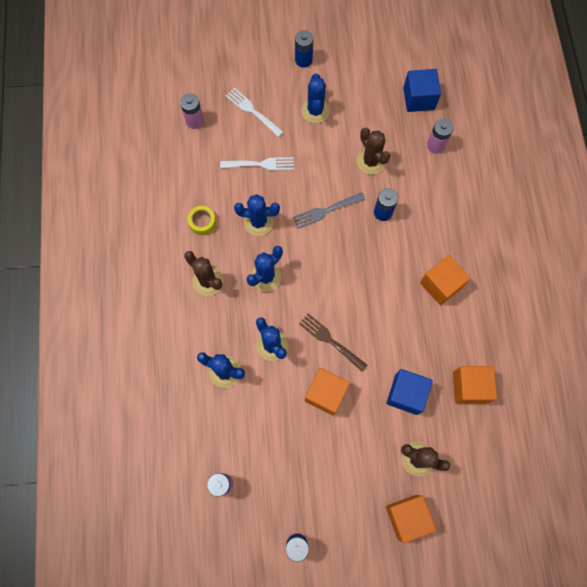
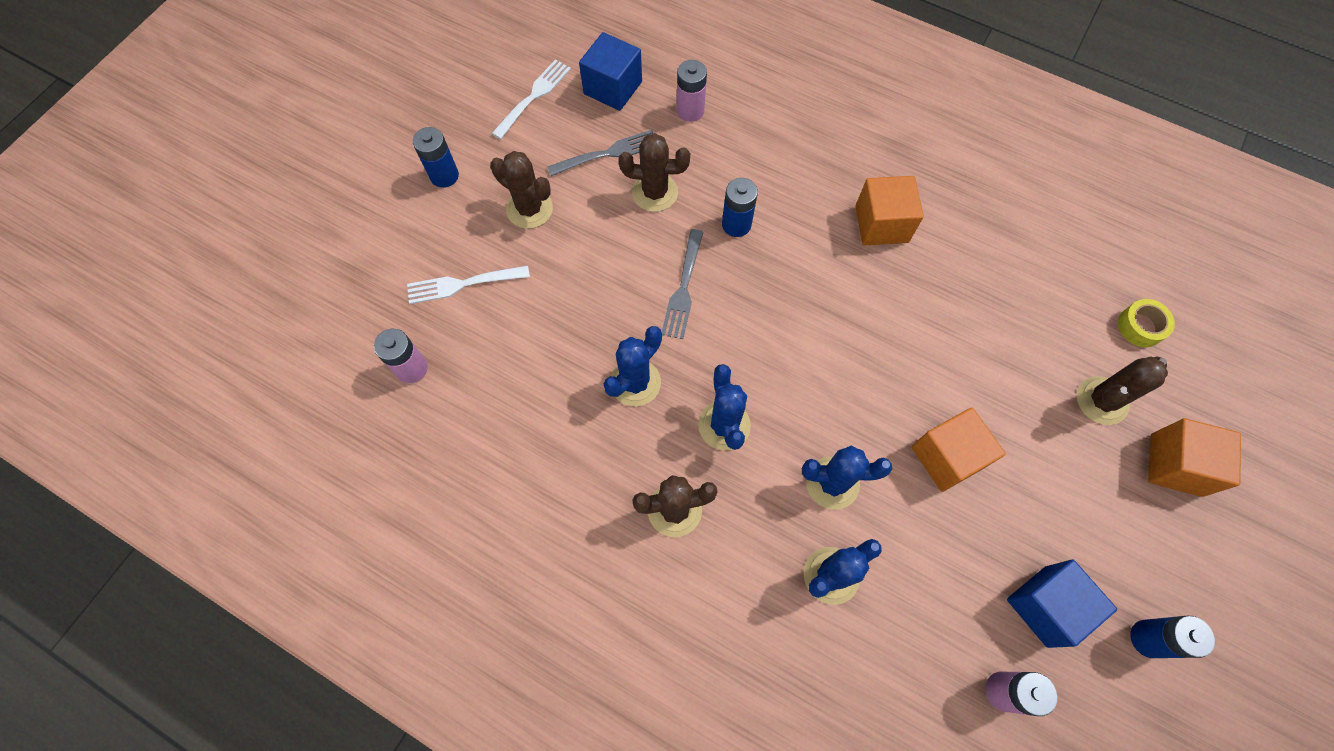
camera: 55 degrees left, 5 degrees down
(202, 222) = (578, 459): yellow tape -> yellow tape (1140, 326)
(260, 164) = (550, 326): white fork -> white fork (533, 97)
(315, 111) = (529, 209): blue cactus -> brown cactus
(331, 341) = (875, 401): brown fork -> none
(375, 124) = (607, 154): none -> grey fork
(406, 394) = (1005, 358): blue cube -> blue cube (1046, 606)
(469, 387) = (1038, 280): orange cube -> none

